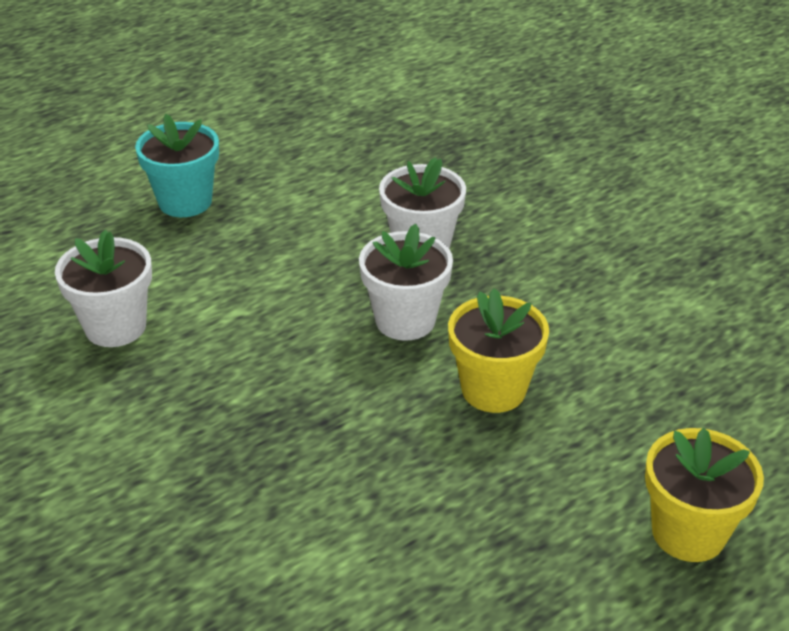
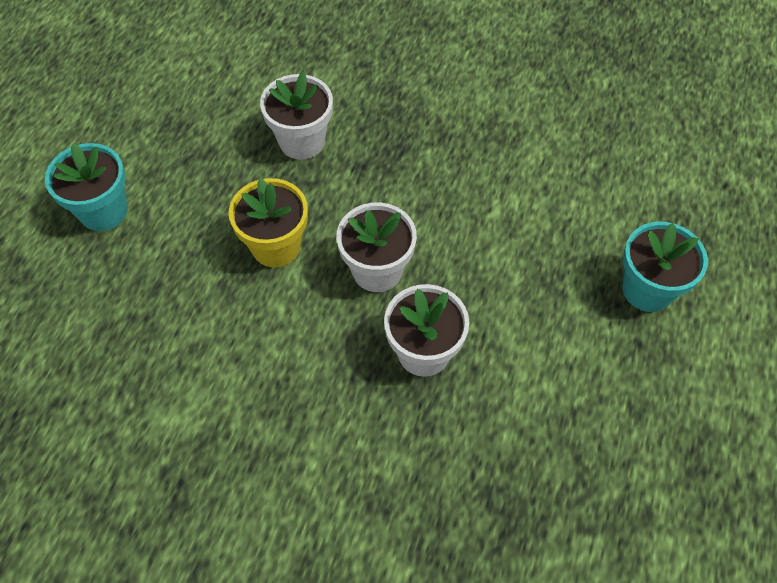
camera: 145 degrees right, 20 degrees up
(115, 327) = (554, 156): white flower pot -> white flower pot (302, 141)
(688, 532) = (103, 211): yellow flower pot -> turquoise flower pot

